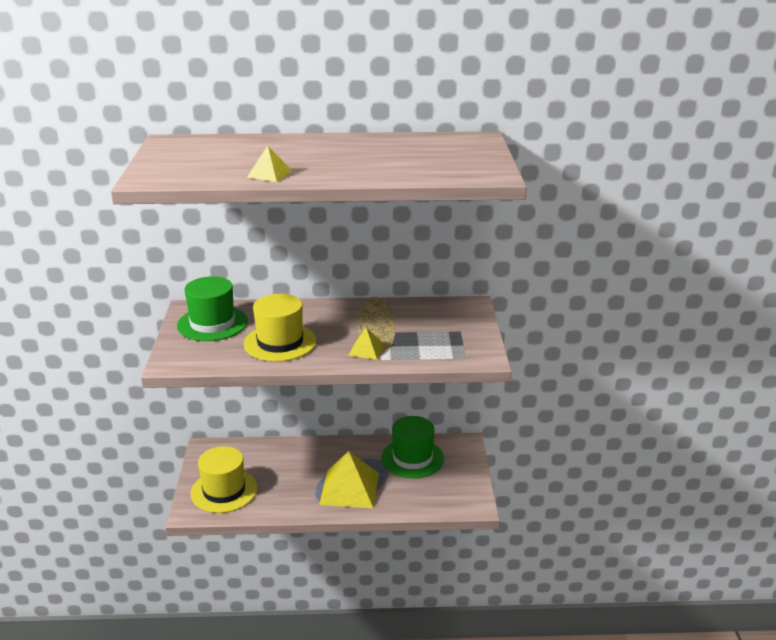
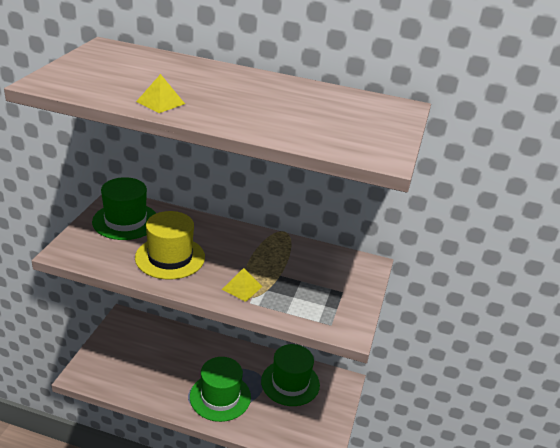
camera: 15 degrees right, 5 degrees up
(224, 491) = (115, 364): yellow hat -> none
(349, 488) = (220, 396): yellow pyramid -> green hat

